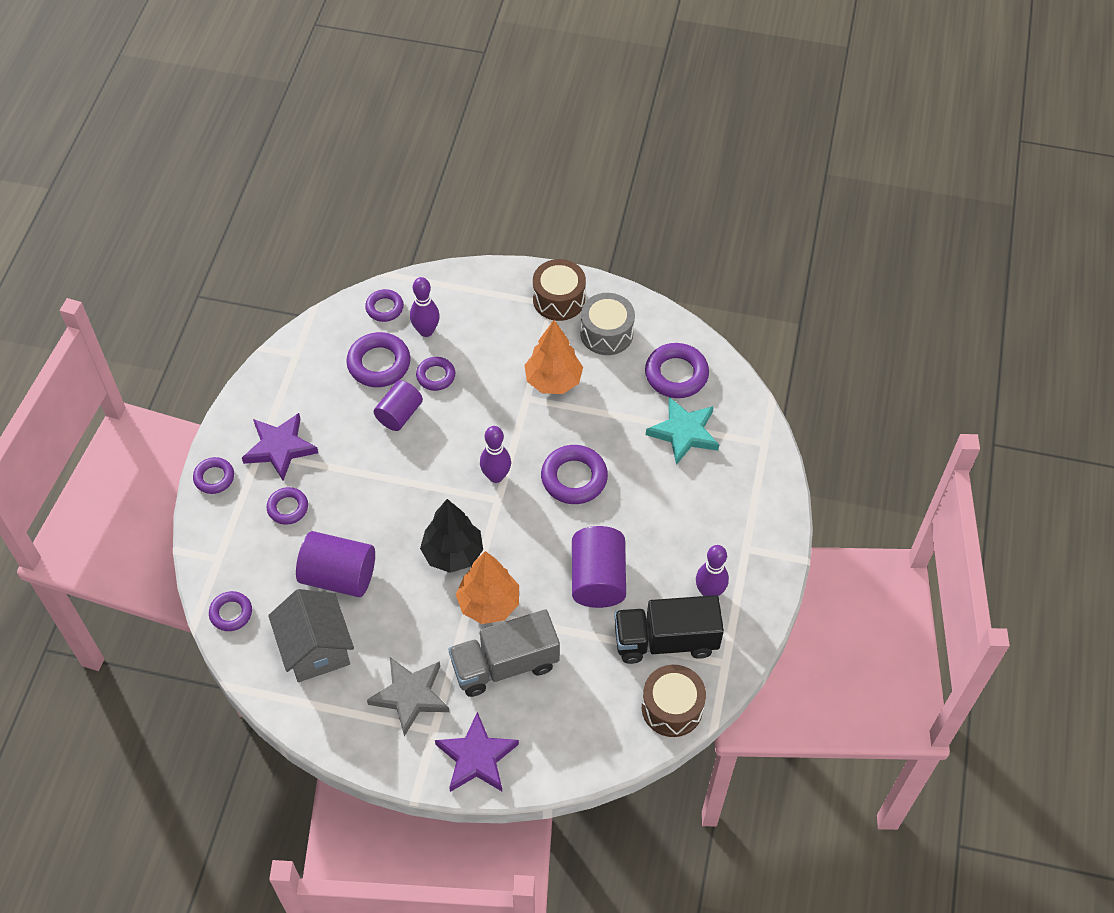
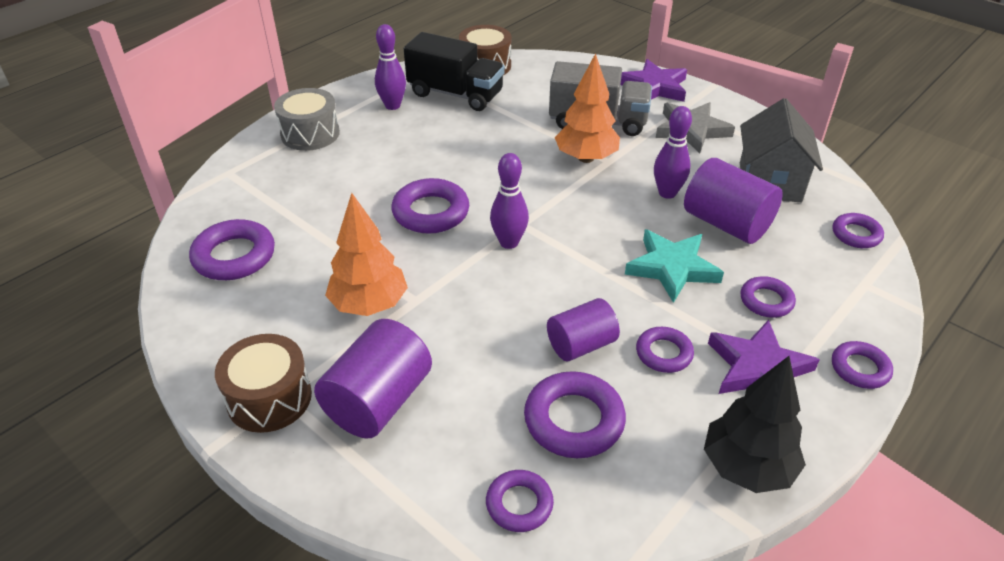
camera: 150 degrees left, 15 degrees down
(426, 331) = (479, 437): purple bowling pin -> purple bowling pin (667, 193)
(436, 376) = (506, 370): purple ring -> purple ring (664, 353)
(452, 553) = (597, 200): black tree -> black tree (747, 467)
(597, 579) = (475, 141): purple cylinder -> purple cylinder (378, 401)
(606, 333) = (257, 329): grey drum -> grey drum (310, 134)
(684, 433) = (288, 206): turquoise star -> turquoise star (672, 268)

